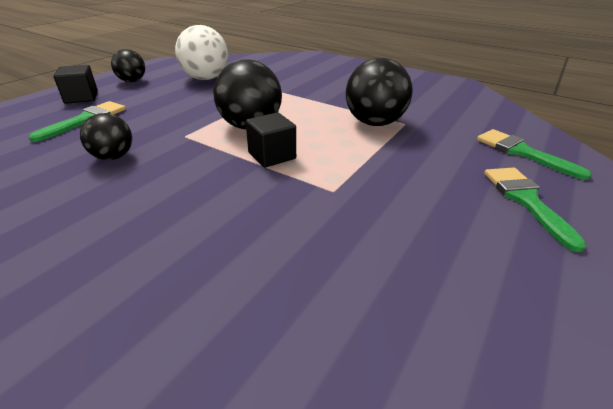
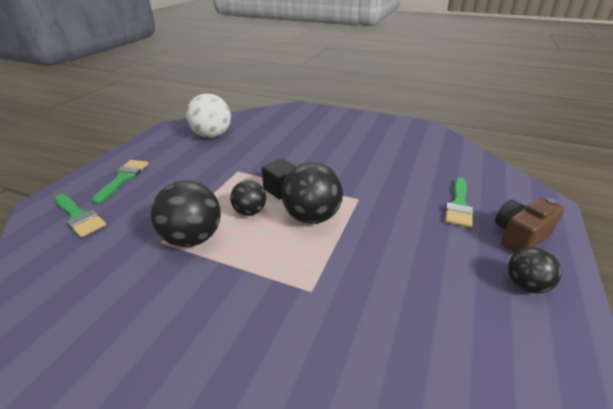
camera: 170 degrees right, 0 degrees up
(81, 97) = (520, 236): black cube -> brown camera
(113, 157) = (386, 176): black ball -> black ball (250, 212)
(205, 78) = (436, 313): white ball -> white ball (212, 135)
(525, 200) = (123, 178): green brush -> green brush turned 150 degrees counterclockwise

